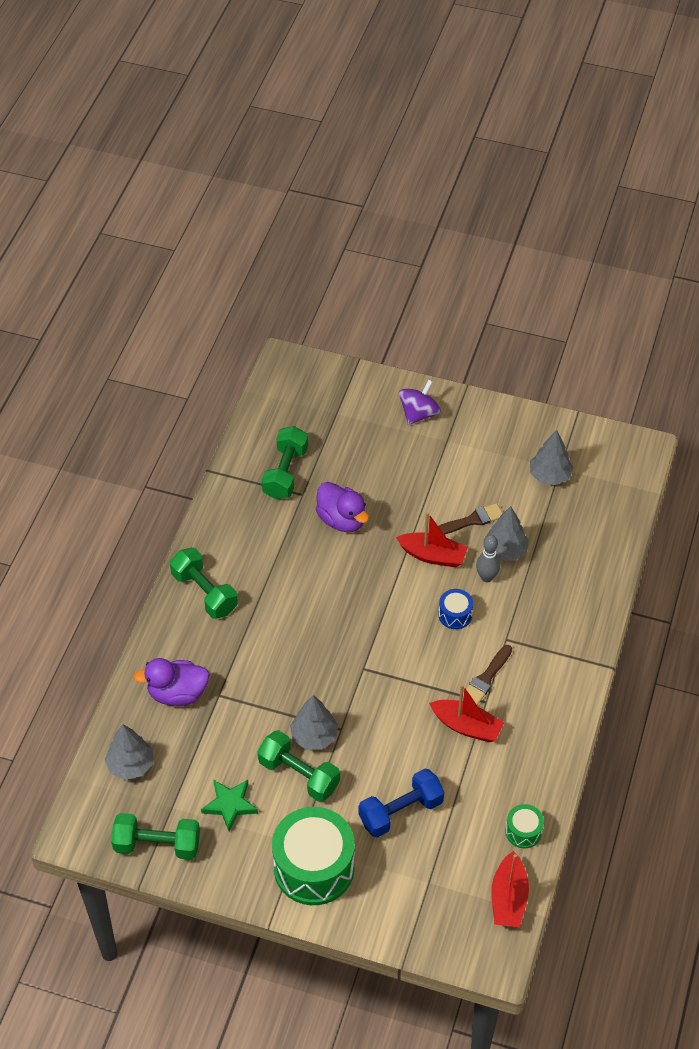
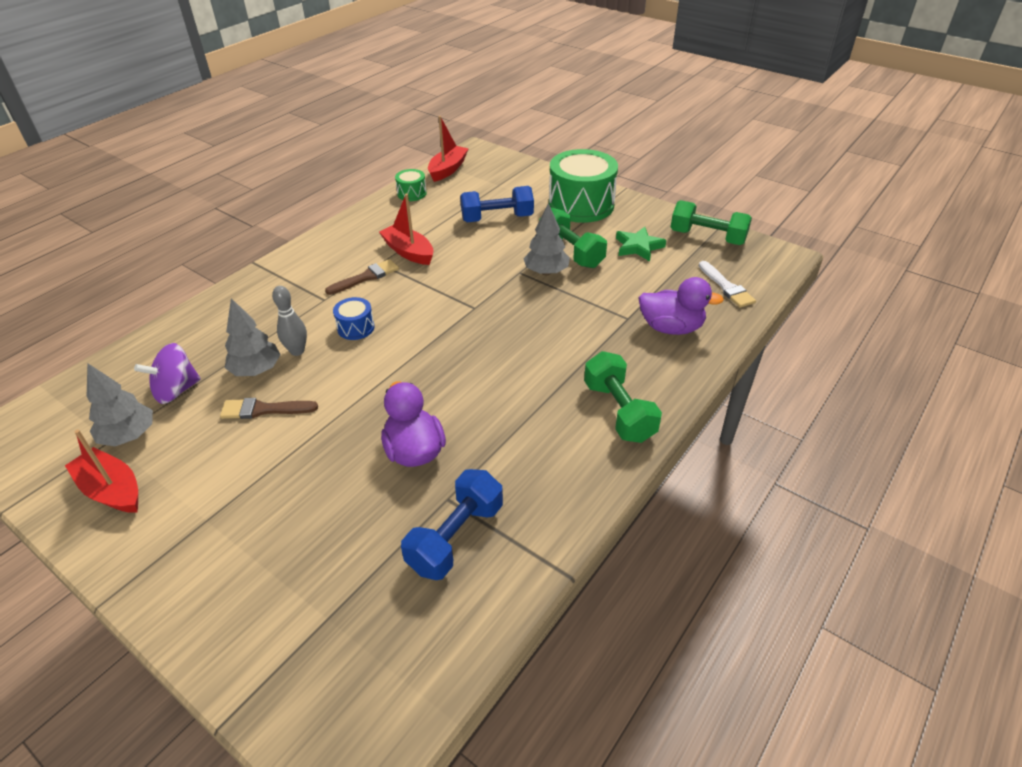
camera: 160 degrees left, 10 degrees down
(131, 765) = (726, 287): grey tree -> white brush
(285, 473) = (456, 537): green dumbbell -> blue dumbbell
(419, 413) = (208, 576): purple spinning top -> purple spinning top (176, 390)
(432, 555) = (336, 385): red boat -> red boat (112, 490)

